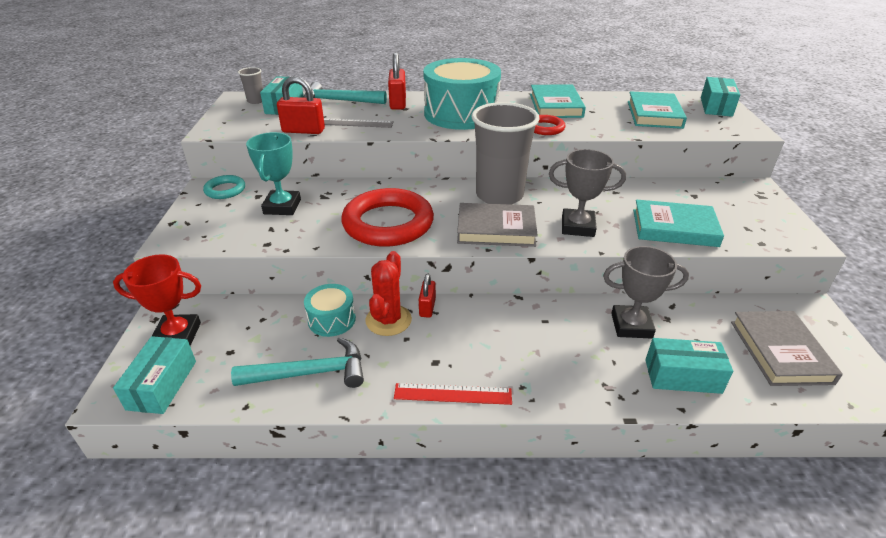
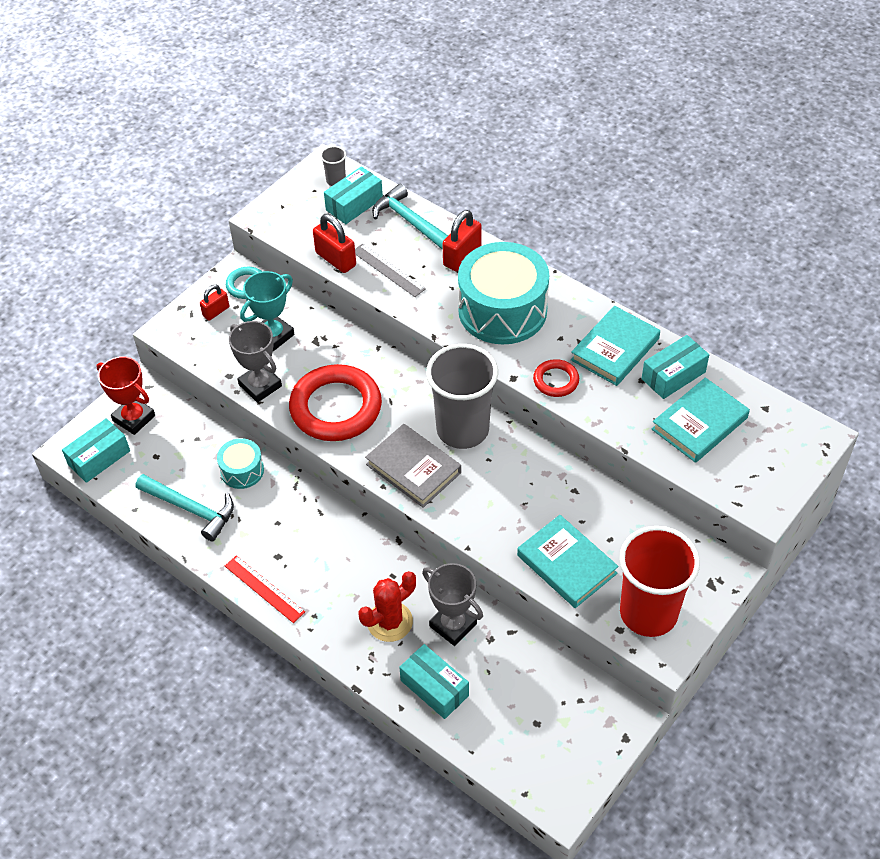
camera: 40 degrees right, 15 degrees up
(388, 320) = (280, 497): red cactus -> red cactus (390, 622)
(427, 307) = (319, 504): red padlock -> red padlock (216, 311)
(577, 227) = (484, 509): grey trophy -> grey trophy (260, 385)
(716, 107) = (791, 451): turquoise box -> turquoise box (673, 375)
(759, 226) = (648, 613): none -> red cup
(780, 351) = (538, 725): grey book -> none

